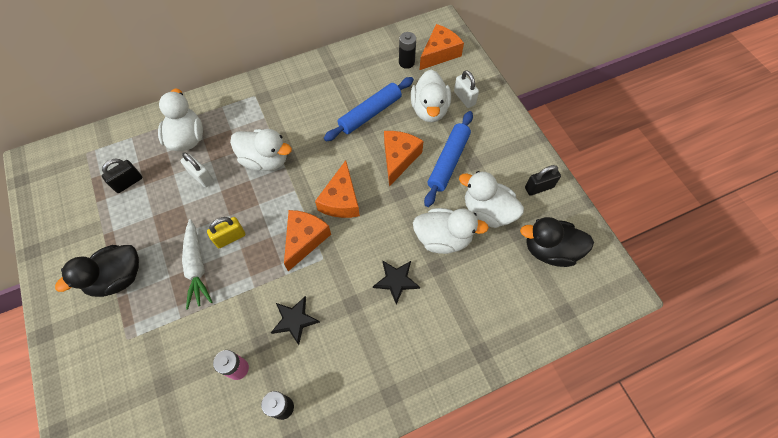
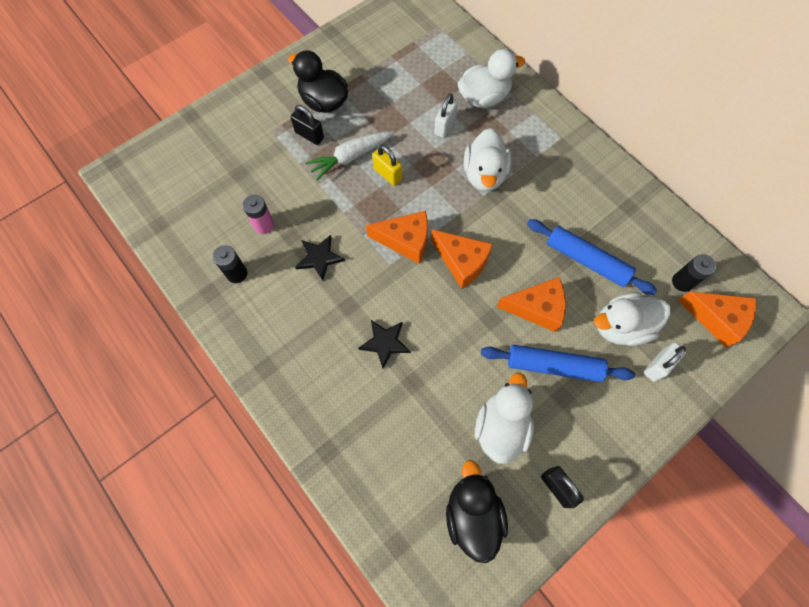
camera: 75 degrees right, 5 degrees up
(128, 182) = (418, 70): black padlock -> black padlock (309, 135)
(341, 200) = (462, 262): orange cheese -> orange cheese turned 135 degrees counterclockwise
(443, 238) = (449, 381): white duck -> none

